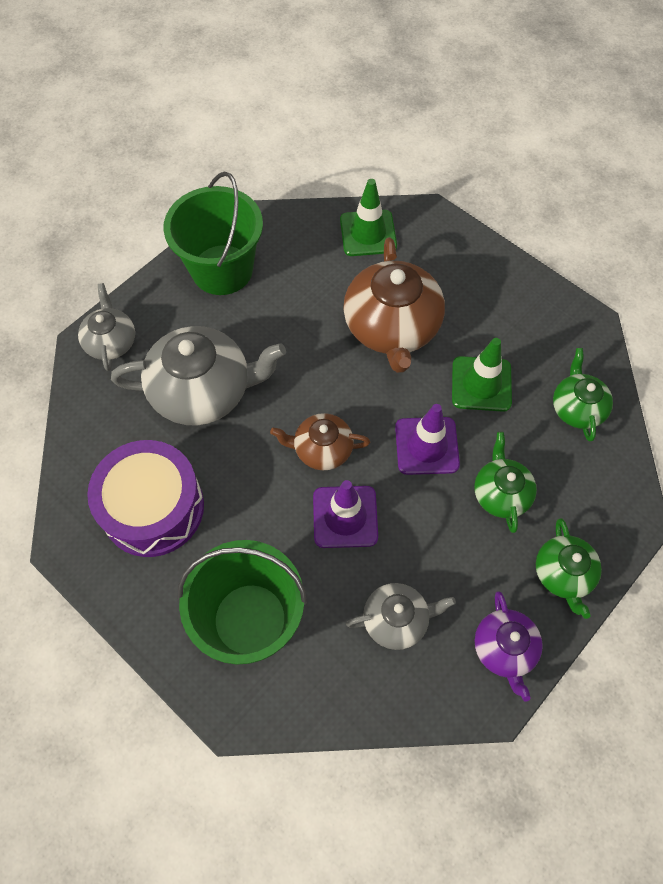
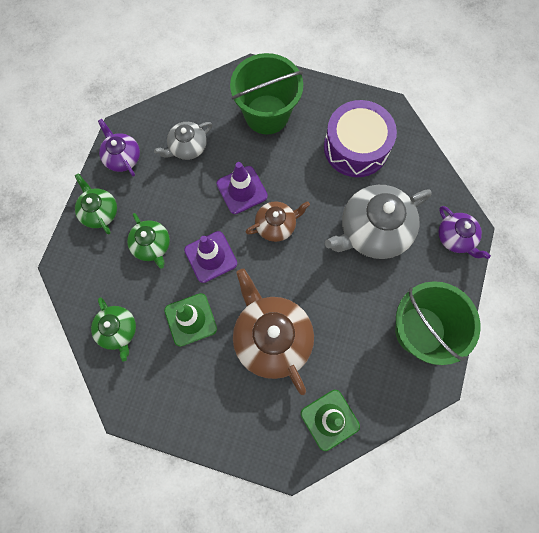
camera: 155 degrees right, 10 degrees up
(111, 342) = (456, 238): grey teapot -> purple teapot

